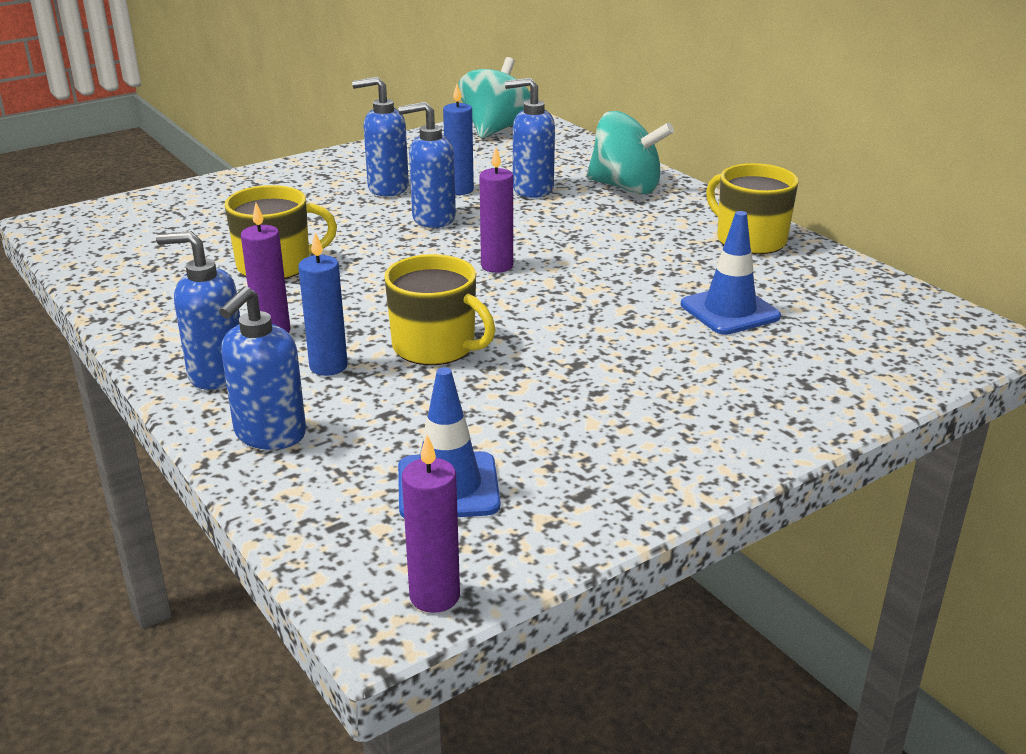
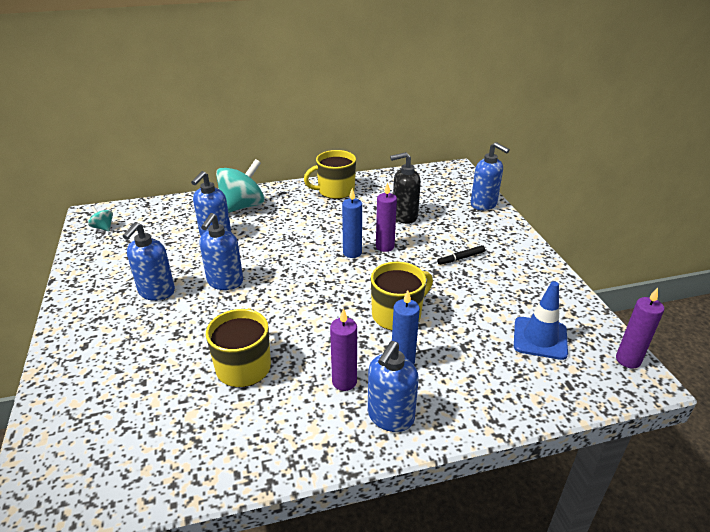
camera: 70 degrees left, 5 degrees up
(269, 434) = (474, 400): blue soap dispenser -> blue soap dispenser (484, 204)
(459, 190) = (189, 263): blue candle -> blue candle (352, 253)
(496, 129) = (103, 227): turquoise spinning top -> turquoise spinning top, size x0.45
(497, 266) = (311, 272): purple candle -> purple candle (385, 247)
(639, 382) = (460, 258): none -> black marker
(729, 311) = (404, 216): blue traffic cone -> black soap dispenser

